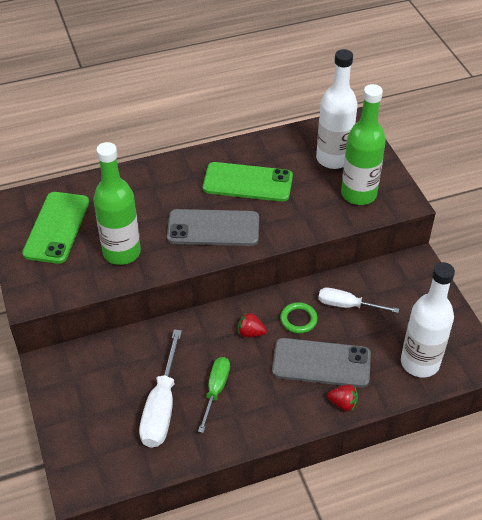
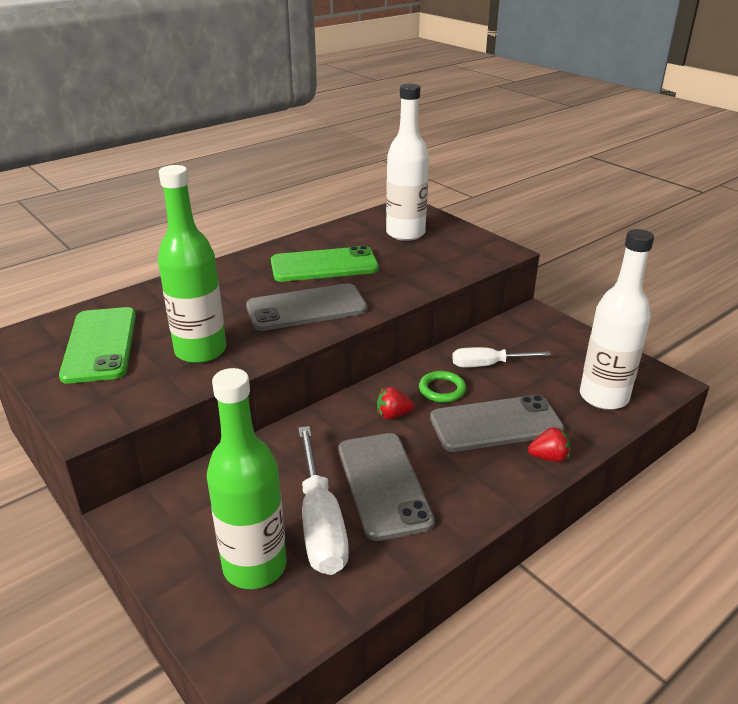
camera: 20 degrees left, 15 degrees down
(215, 390) = (383, 485): green screwdriver -> grey phone
(358, 194) = (451, 254): green bottle -> green bottle (255, 566)

